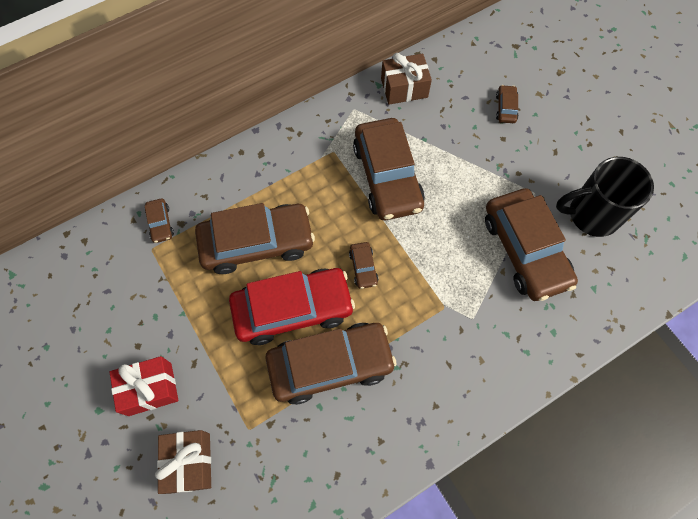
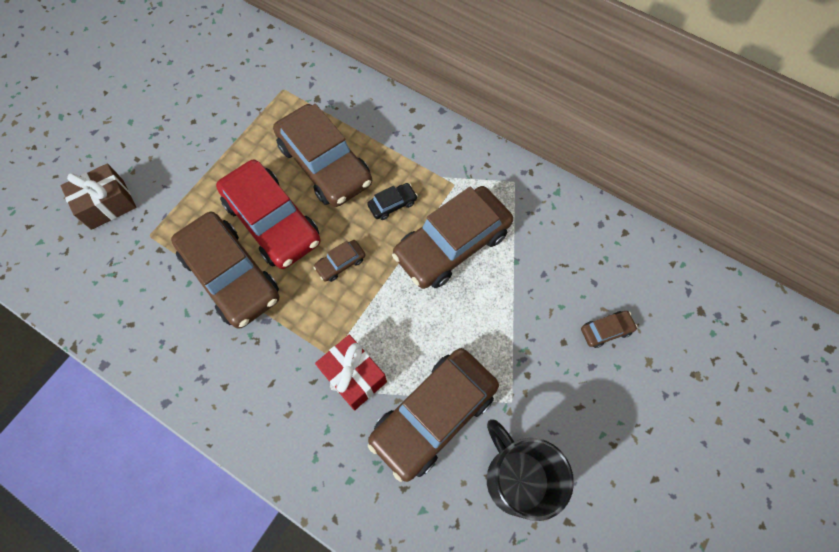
camera: 65 degrees right, 0 degrees up
(150, 389) = (159, 147): red gift -> red gift (353, 376)
(160, 223) = (310, 84): brown car -> none
(327, 205) = (392, 204): none -> black car
(404, 88) = (568, 217): brown gift -> none

